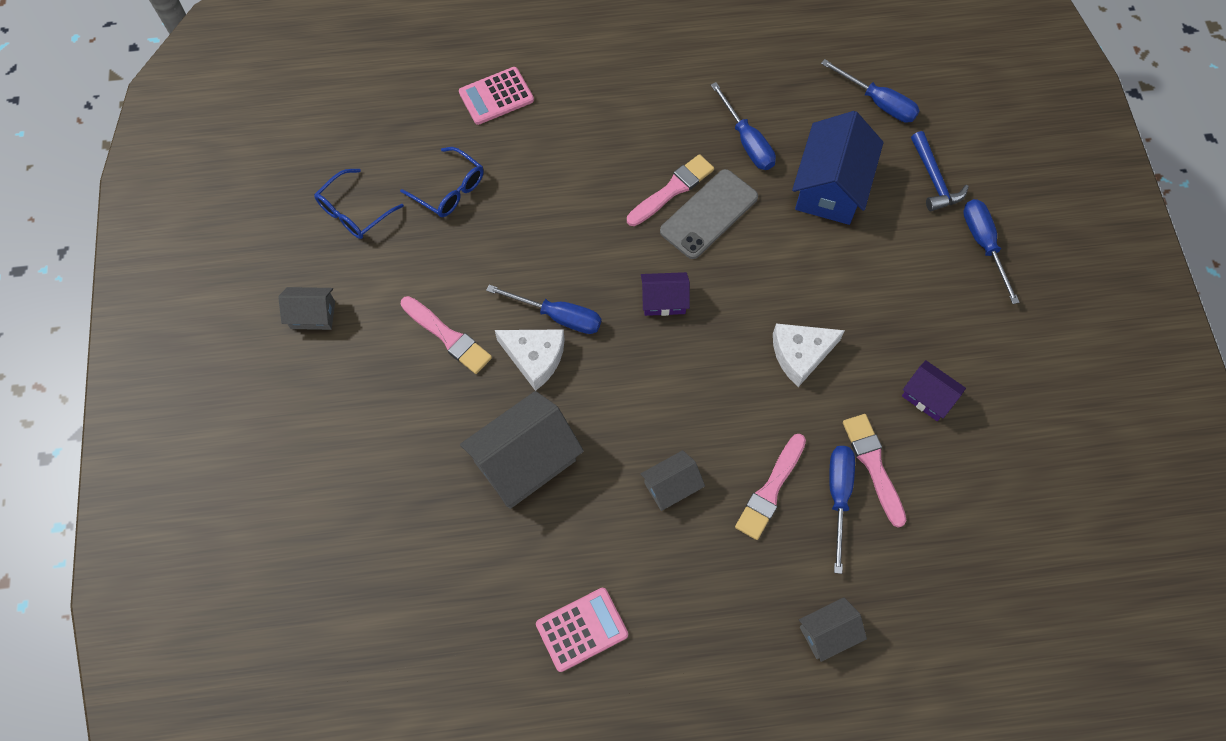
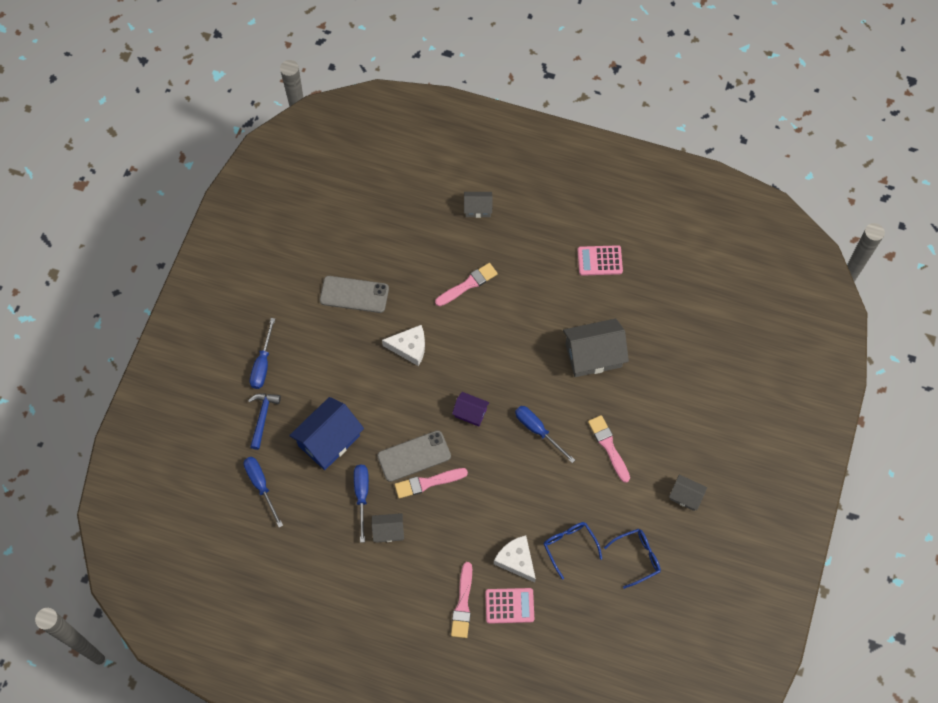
camera: 155 degrees left, 0 degrees up
(535, 358) = (562, 411): white cheese -> white cheese (516, 560)
(671, 486) = (520, 308): grey house -> grey house (388, 531)
(838, 496) = (434, 266): blue screwdriver -> none
(873, 465) = (406, 273): pink brush -> pink brush (463, 604)
(928, 397) = (354, 294): purple house -> grey phone

